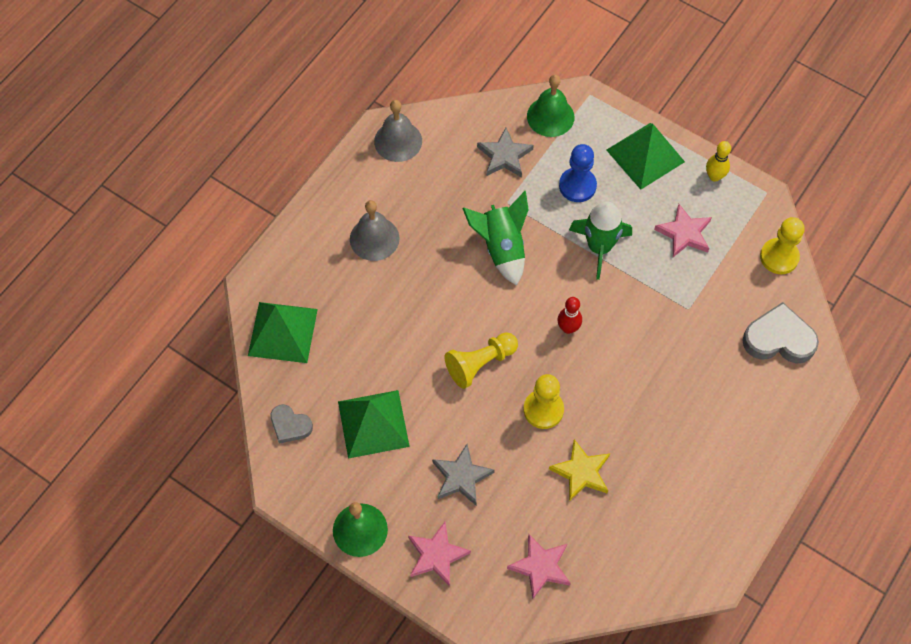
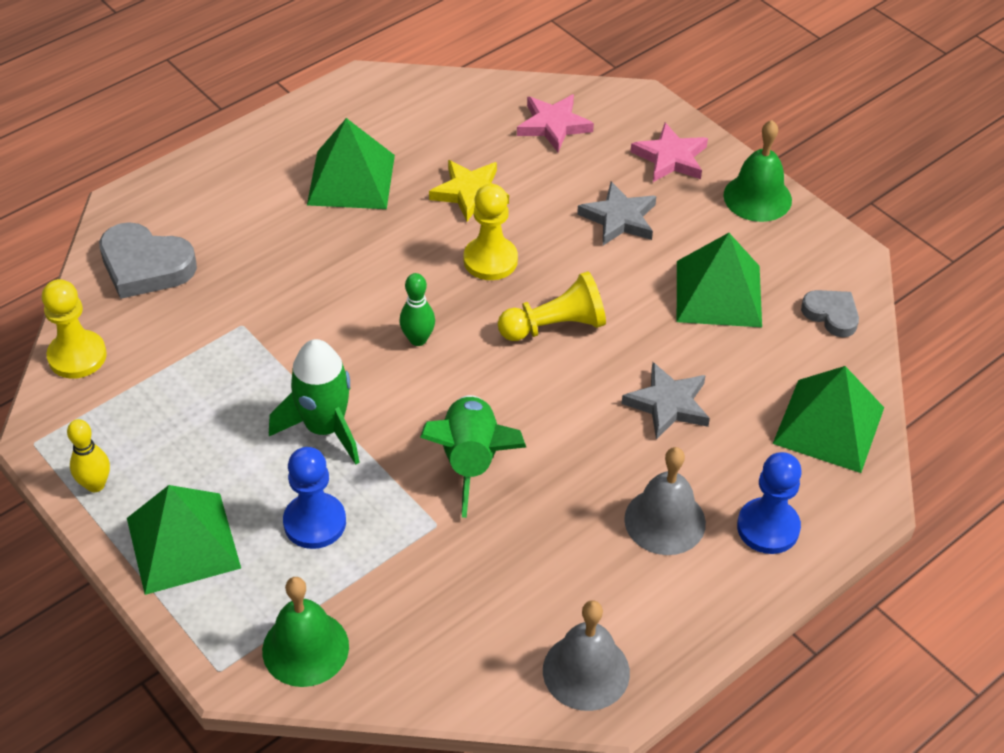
camera: 165 degrees left, 15 degrees down
(312, 250) = (768, 527): none -> blue pawn
(504, 156) = (411, 599): grey star -> grey star (668, 404)
(568, 328) = (418, 339): red bowling pin -> green bowling pin
(675, 460) = (351, 179): none -> green pyramid
(684, 233) = (190, 417): pink star -> none

